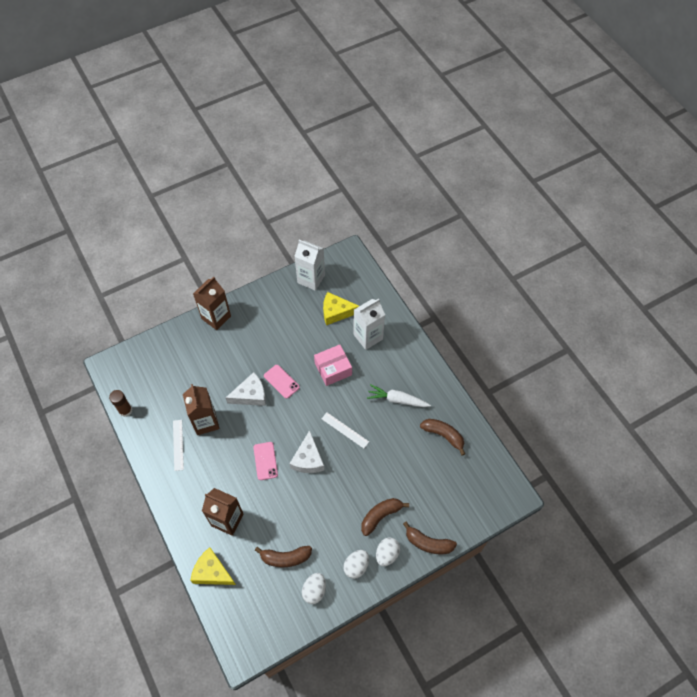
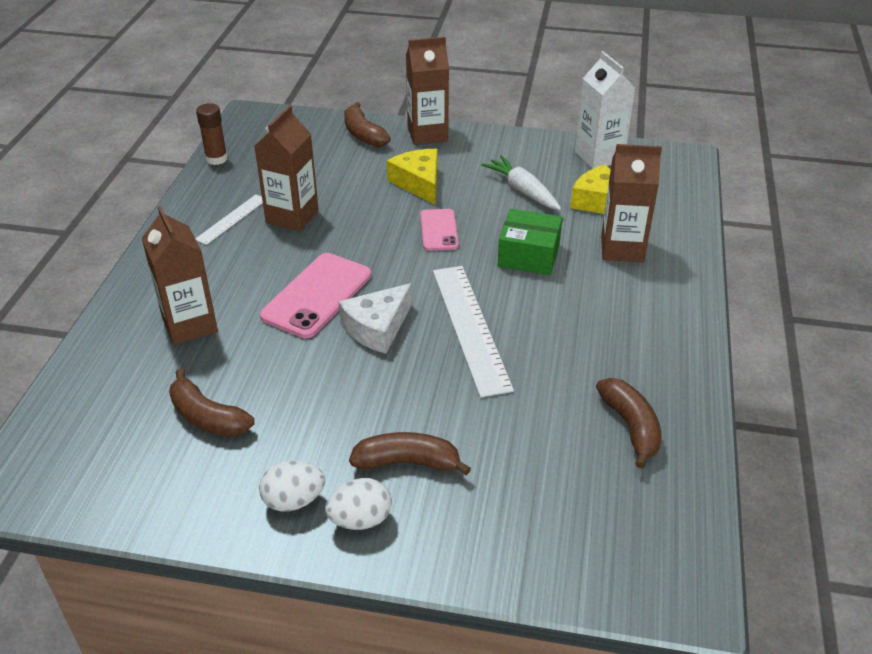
camera: 40 degrees right, 20 degrees down
(212, 572) = (98, 367): yellow cheese -> yellow cheese (418, 183)
(250, 395) = (381, 222): white cheese -> none
(265, 461) = (317, 295): pink phone -> pink phone, size x1.67
(314, 590) = (196, 486): white egg -> none
(333, 369) = (528, 255): pink box -> green box
(345, 430) = (470, 327): white ruler -> white ruler, size x1.83
(368, 337) = (622, 249): white carton -> brown carton
(397, 400) = (594, 339): white carrot -> white carrot (523, 191)
(428, 543) = (447, 554): brown banana -> brown banana (363, 134)

